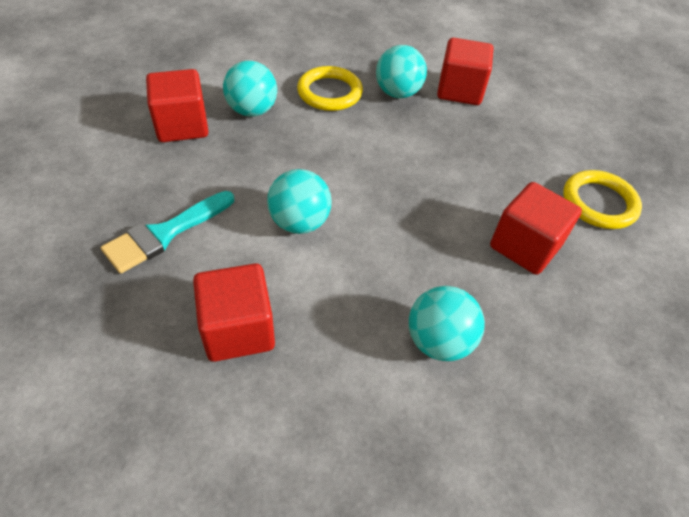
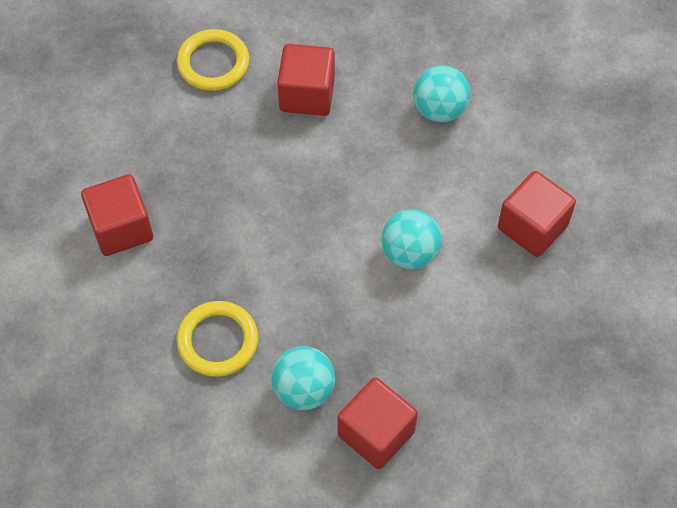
camera: 120 degrees left, 10 degrees up
(165, 233) = (501, 338): turquoise brush -> none
(397, 93) = (170, 280): turquoise ball -> none

